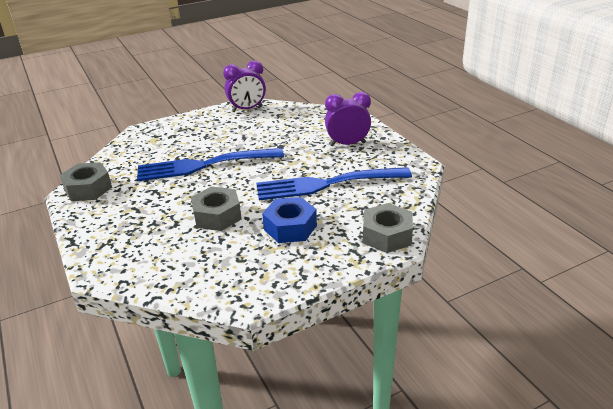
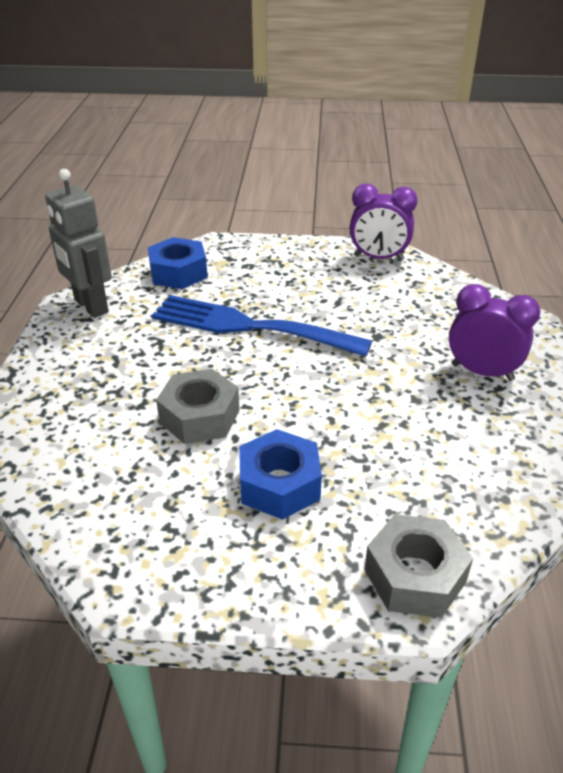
camera: 30 degrees right, 5 degrees up
(88, 189) = (90, 306): grey nut -> grey robot
(130, 153) = (178, 273): none -> blue nut
(326, 184) = (393, 431): blue fork -> none

